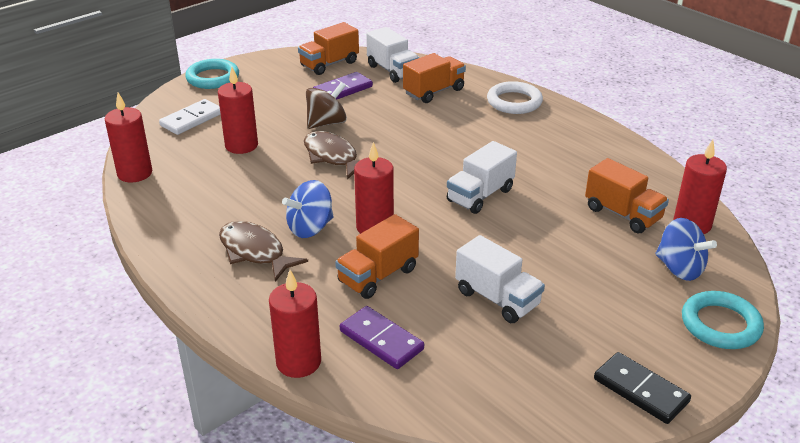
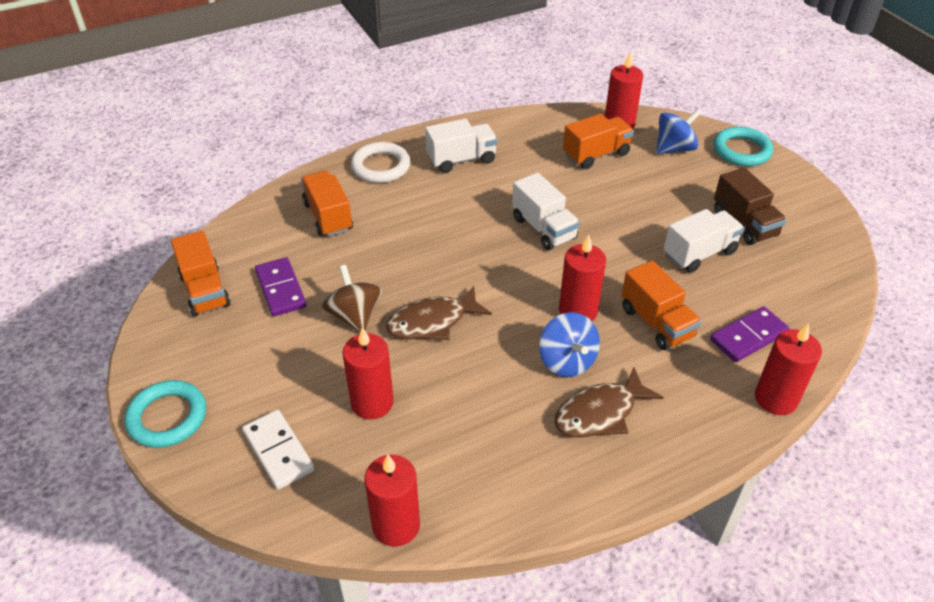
camera: 75 degrees left, 10 degrees up
(392, 71) = (258, 239): white truck -> white truck (461, 159)
(571, 331) = (744, 223): none -> brown truck
(641, 390) = (810, 207): black domino -> none

